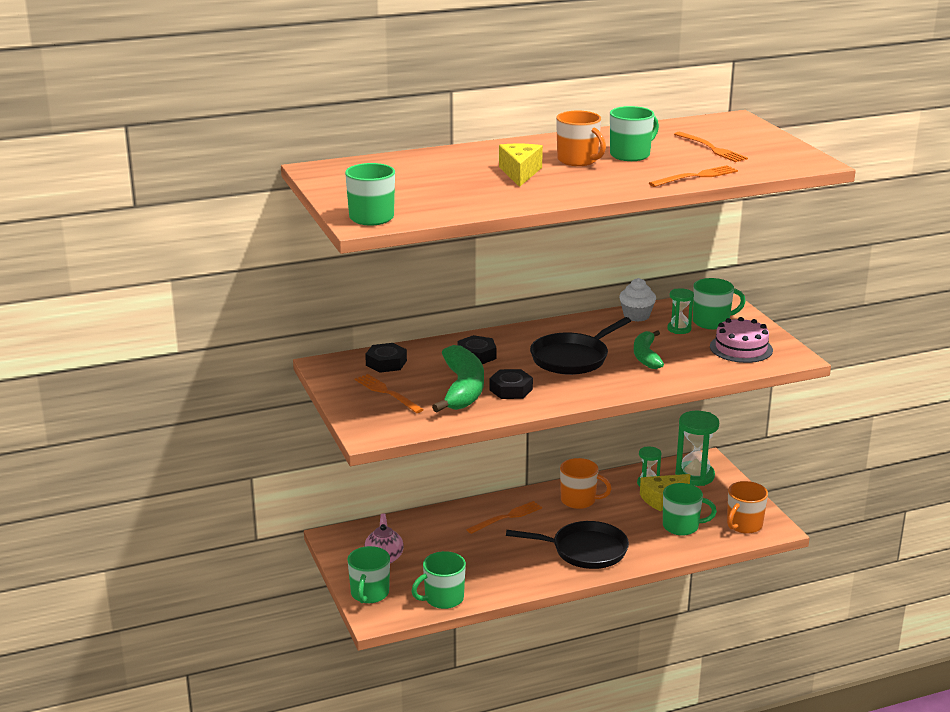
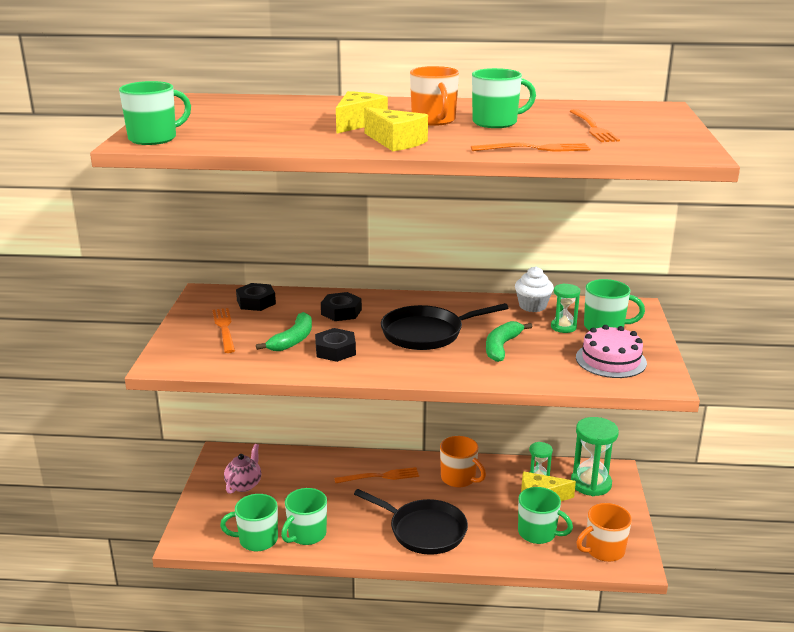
camera: 25 degrees right, 0 degrees up
(369, 594) = (201, 515): green mug -> green mug (306, 534)
(462, 389) = (293, 340): green banana -> green banana, size x0.63
(581, 187) = (396, 142): none -> yellow cheese

